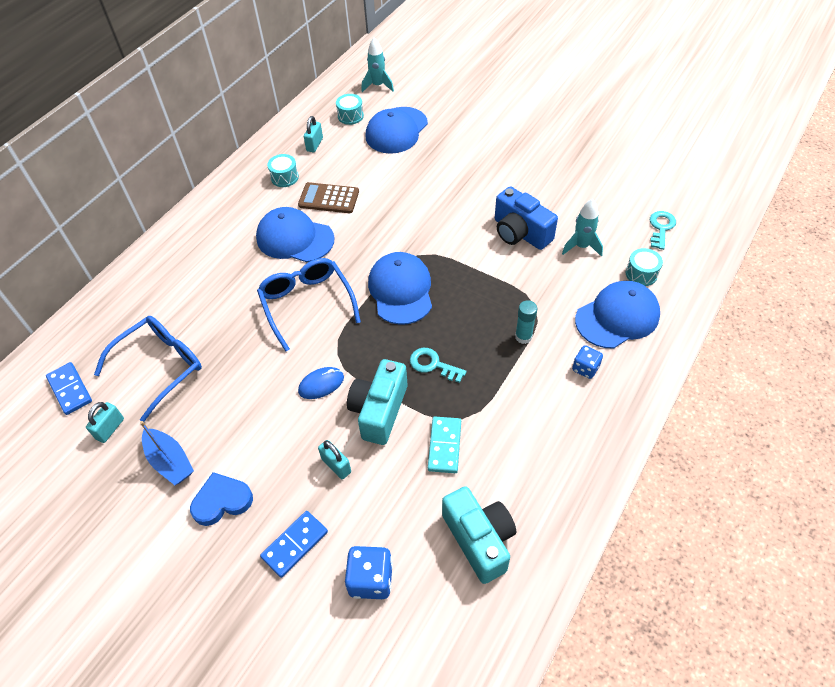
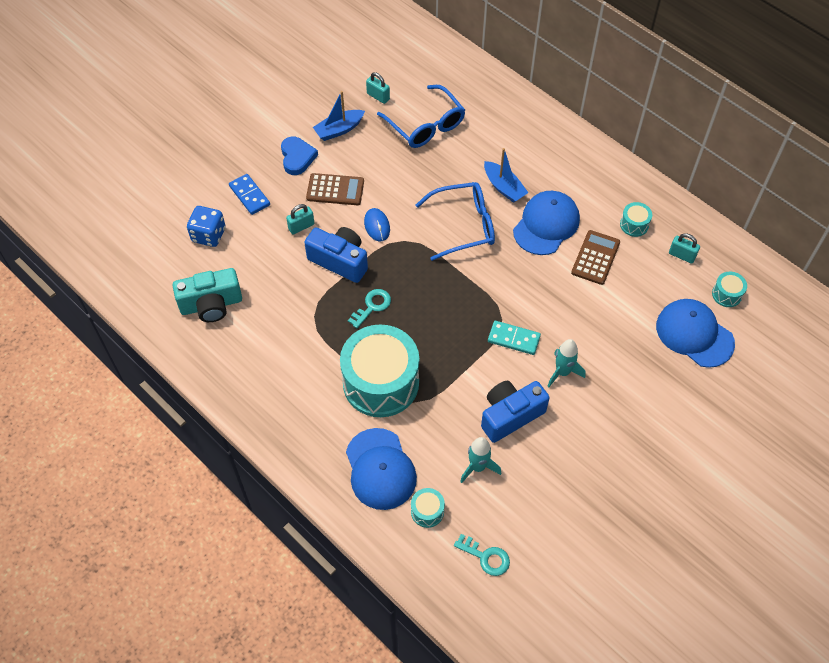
camera: 100 degrees right, 5 degrees up
(70, 390) = (420, 73): blue domino -> none
(249, 279) = (504, 187): none -> blue boat
(272, 441) = (335, 190): none -> brown calculator
(378, 86) = (781, 330): turquoise rocket -> turquoise rocket (562, 372)
(379, 410) = (339, 261): turquoise camera -> blue camera
(401, 290) = (461, 297): blue cap -> none
(444, 446) = (293, 299): turquoise domino -> turquoise domino (514, 339)
(523, 337) = (381, 382): turquoise glue stick -> turquoise drum
(585, 368) = (332, 422): blue dice -> none

